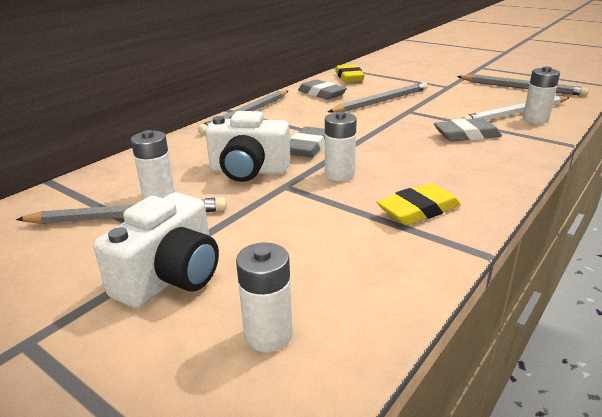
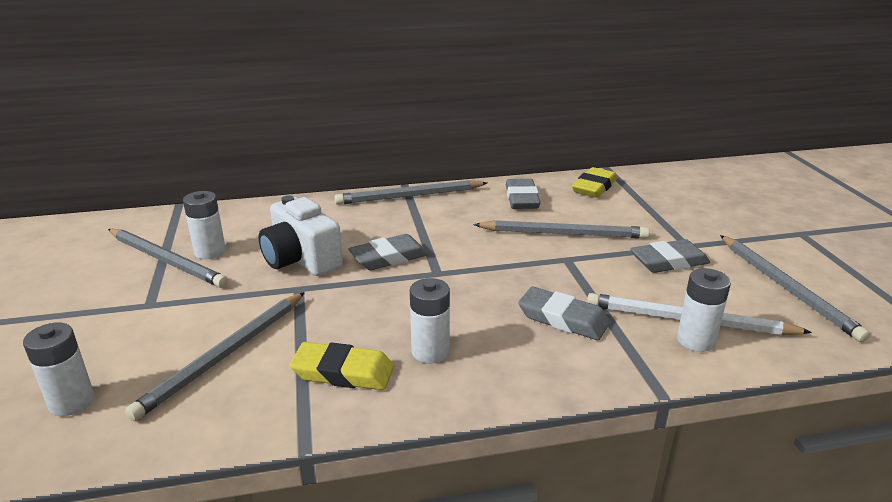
camera: 40 degrees right, 0 degrees up
(170, 277) = (105, 324): white camera -> none
(322, 242) = (225, 355): none -> grey pencil
(339, 174) = (356, 300): white battery -> white battery (430, 351)
(456, 95) = (669, 262): none -> grey eraser

